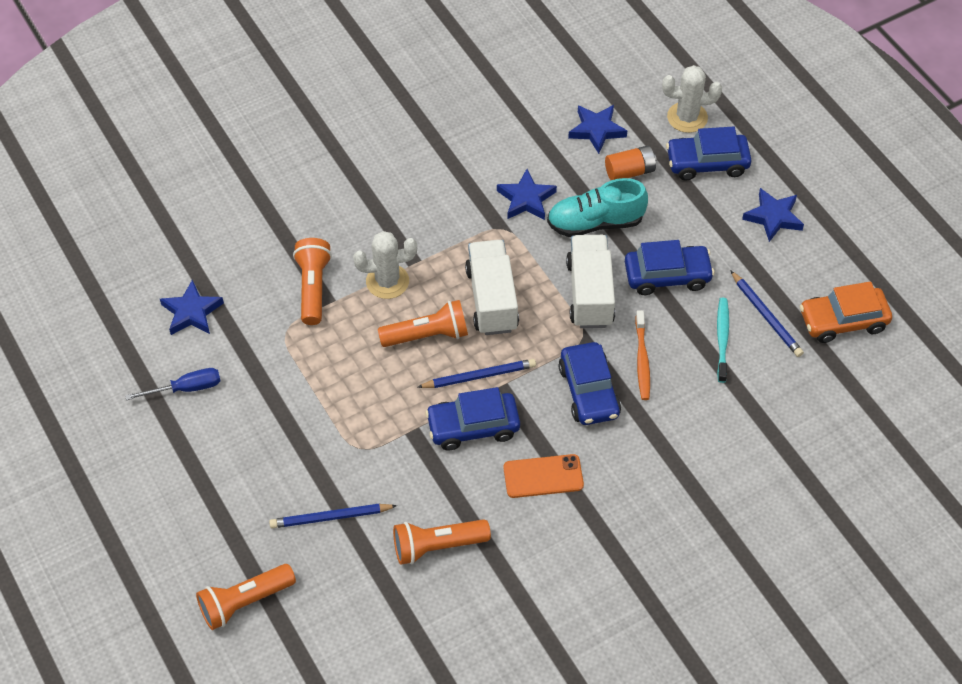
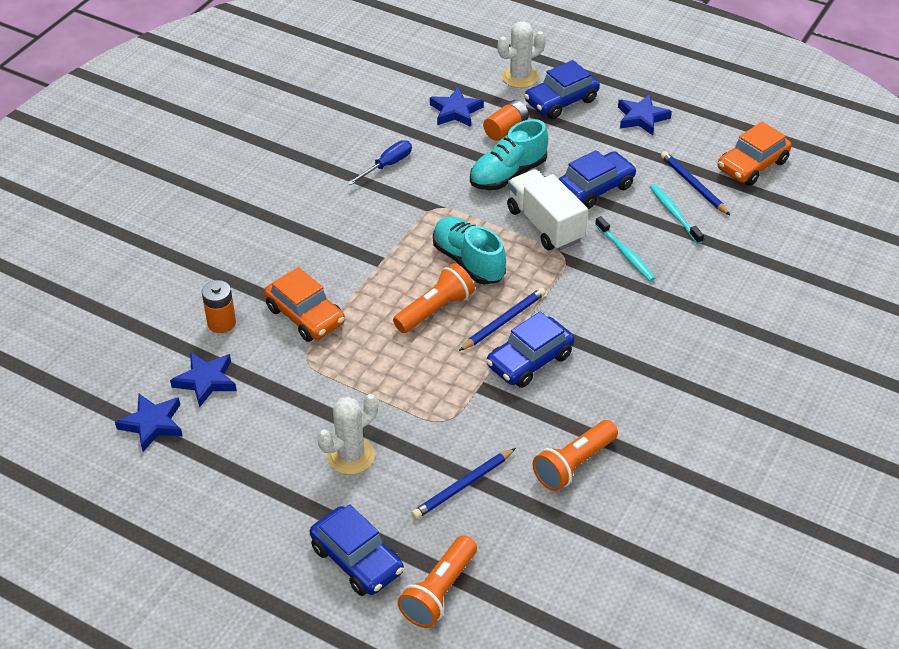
camera: 30 degrees left, 10 degrees down
(186, 388) = (247, 443): blue screwdriver -> blue screwdriver (387, 165)
(240, 261) = (221, 323): none -> orange battery
(313, 288) = (305, 316): orange flashlight -> orange car
(387, 281) = (368, 284): white cactus -> white cactus (350, 456)
(492, 299) = (468, 261): white truck -> turquoise shoe
(526, 199) = (437, 179): blue star -> blue star (152, 424)
(543, 476) = (617, 371): orange phone -> none
(589, 391) = (602, 294): blue car -> blue car (357, 560)
(642, 360) = (625, 254): orange toothbrush -> turquoise toothbrush
(766, 316) = (693, 185): blue pencil -> blue pencil turned 150 degrees counterclockwise

